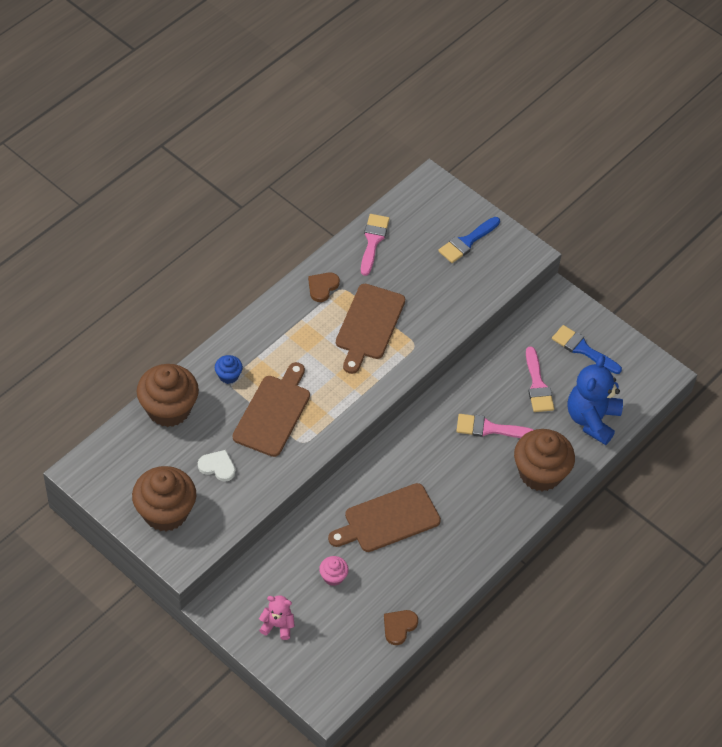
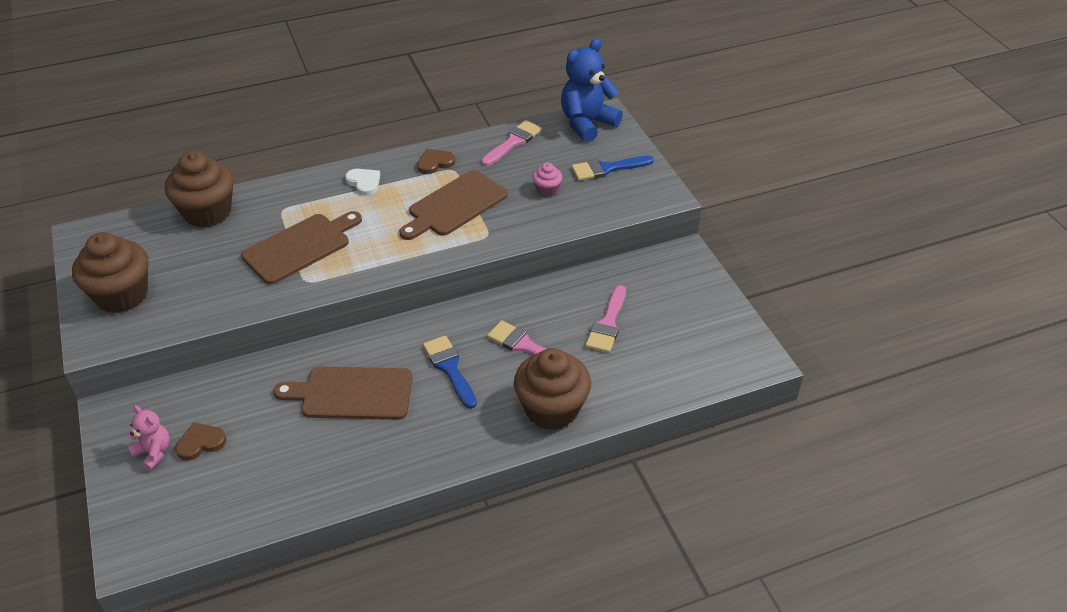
camera: 30 degrees right, 10 degrees down
(217, 467) = (206, 274): white heart -> white heart (364, 182)
(228, 376) = (286, 204): blue cupcake -> none
(333, 577) = (250, 427): pink cupcake -> pink cupcake (547, 190)
(399, 627) = (276, 507): brown heart -> brown heart (200, 443)
(583, 349) = (681, 307): blue brush -> blue brush (449, 368)
(592, 419) = (647, 377): blue teddy bear -> blue teddy bear (587, 123)

